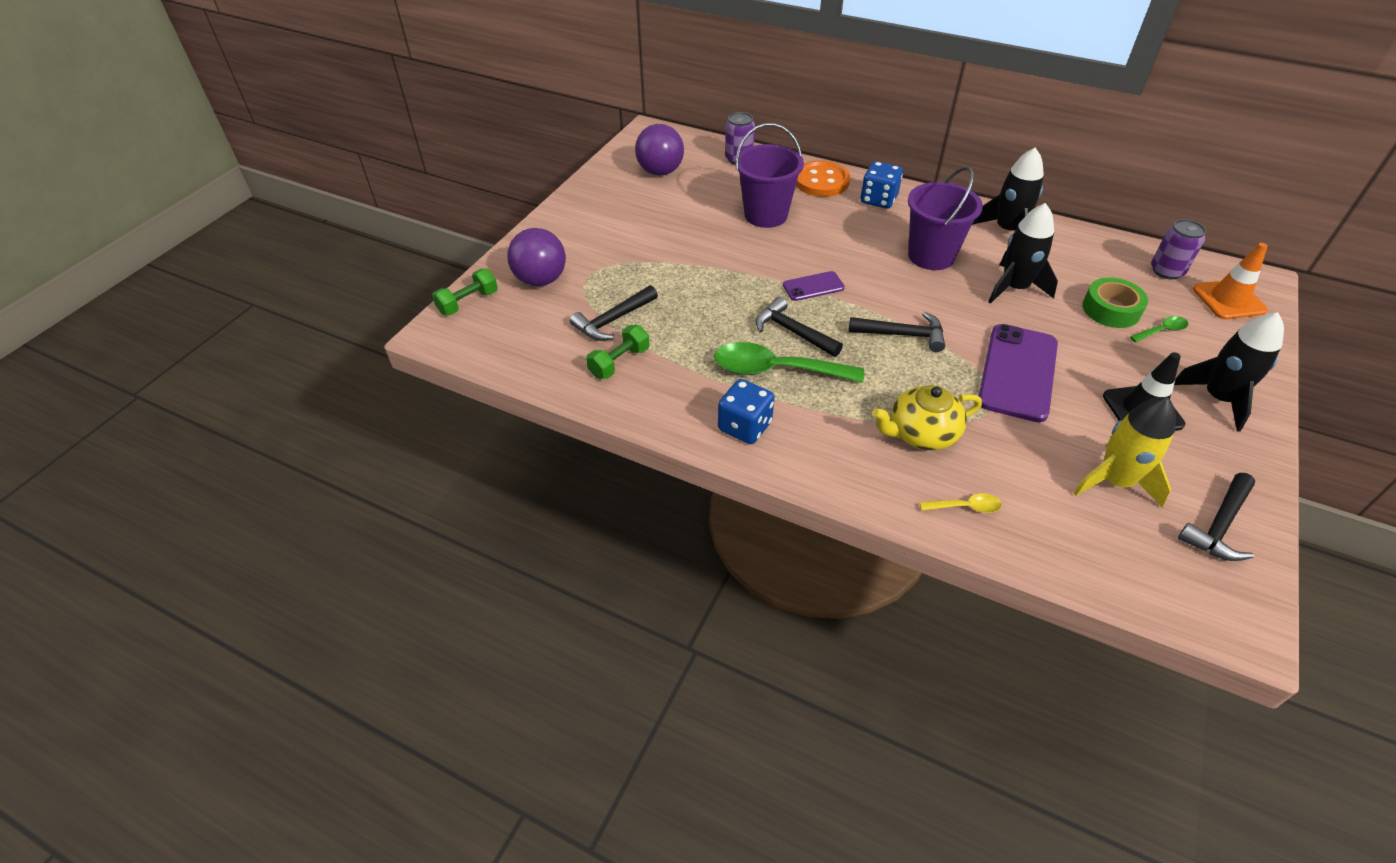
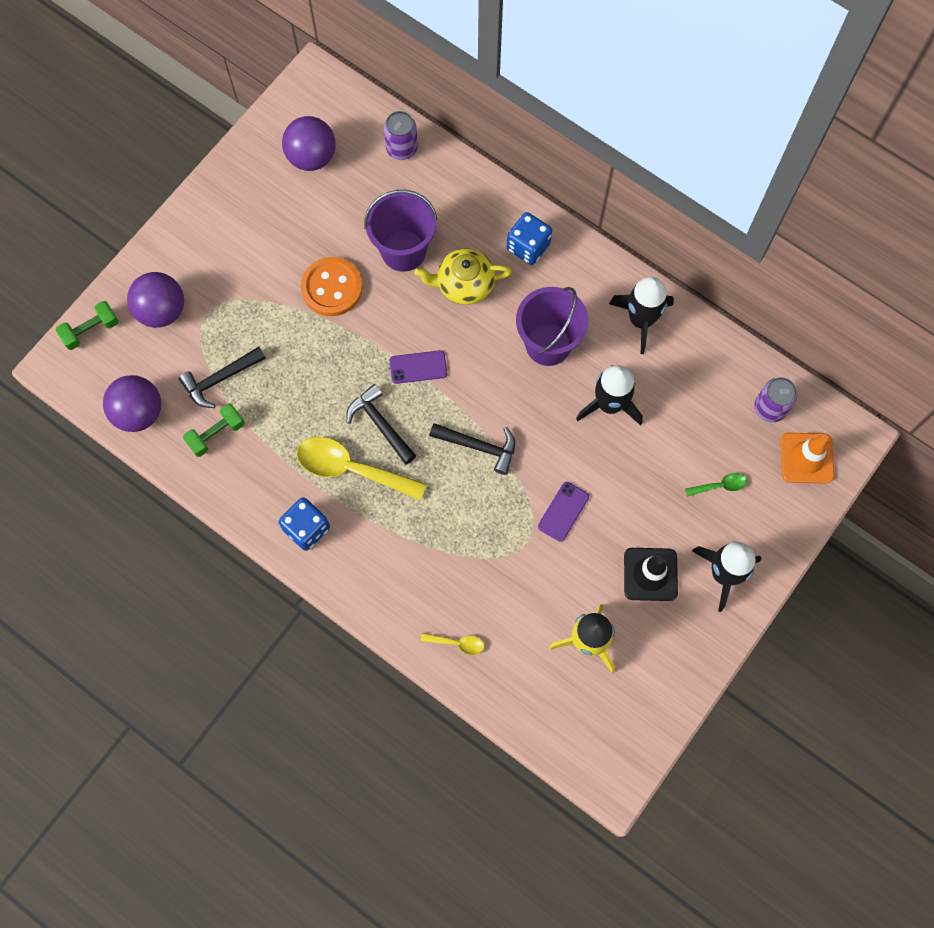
camera: 10 degrees right, 25 degrees up
(530, 357) = (139, 412): none -> purple ball
(776, 370) = (351, 469): green spoon -> yellow spoon
(821, 181) = (478, 204): orange button -> orange button (332, 288)
(921, 433) = (451, 563): yellow teapot -> yellow teapot (464, 284)
(1017, 372) = (563, 511): purple phone -> purple phone, size x0.51
(1111, 309) = (687, 450): green tape -> none
(1218, 526) = (647, 698): black hammer -> none

